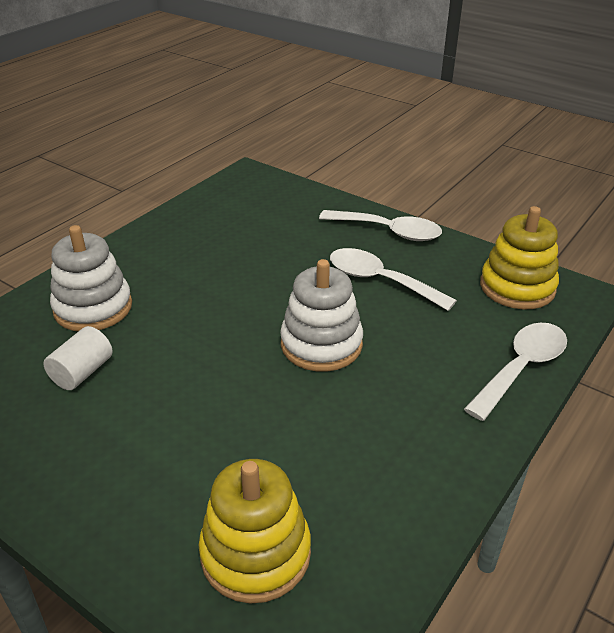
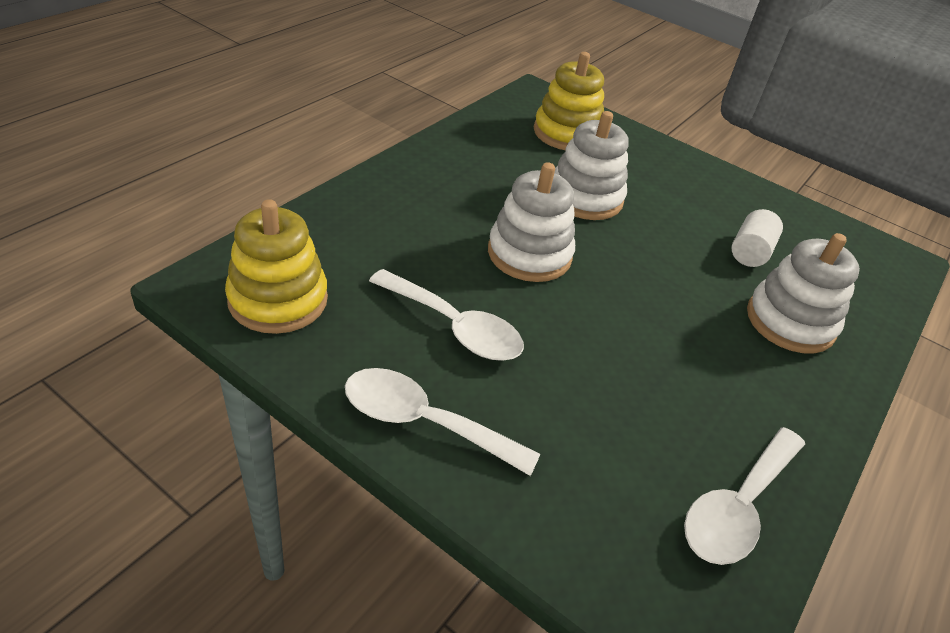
camera: 175 degrees right, 5 degrees up
(251, 423) = (585, 197): none -> white stacking toy
(521, 368) = (334, 211): white spoon -> white spoon (737, 507)

